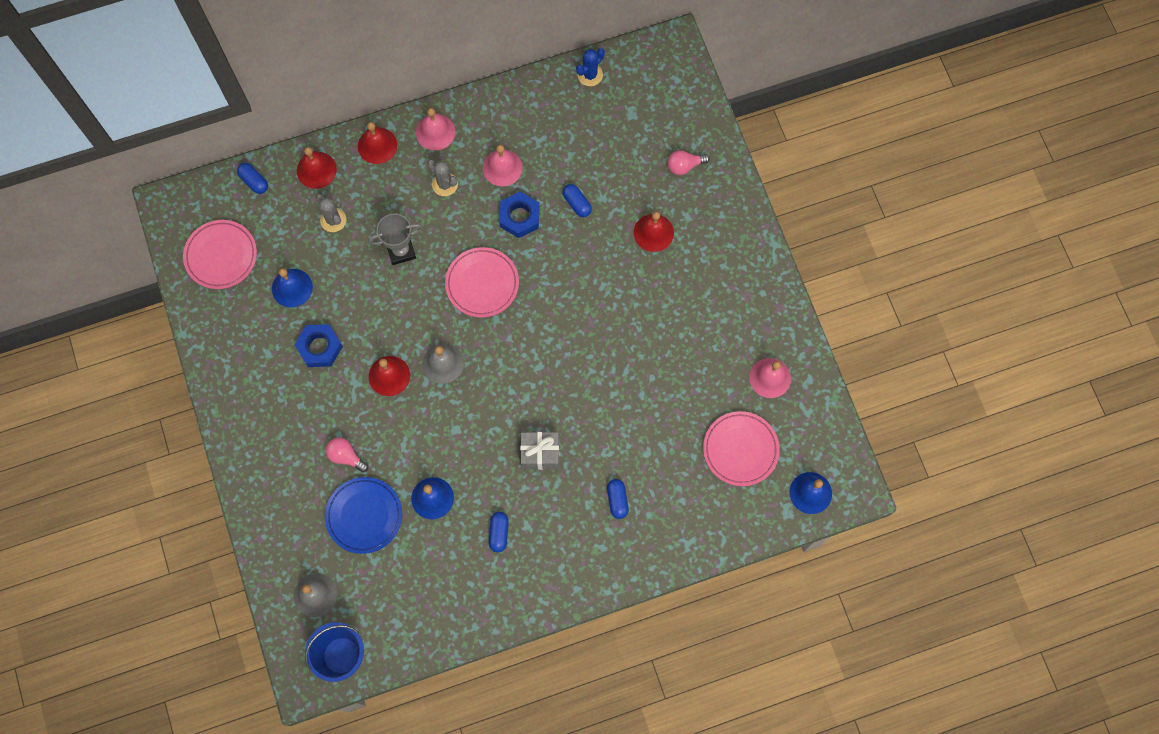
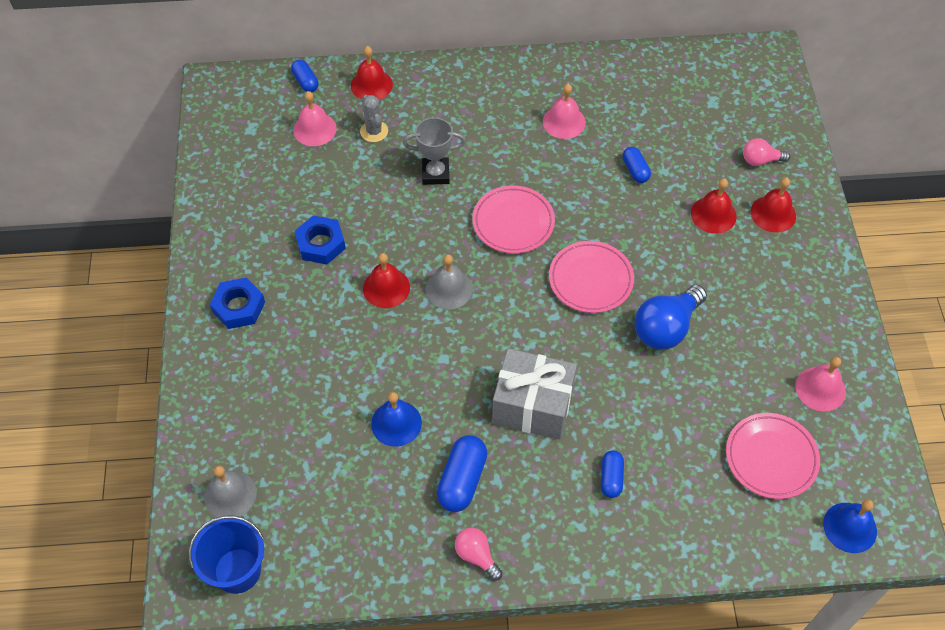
camera: 15 degrees right, 15 degrees down
(221, 256) = (249, 139): pink plate -> pink plate (590, 280)
(292, 288) = (311, 182): blue bell -> none
(346, 456) = (313, 357): pink light bulb -> pink light bulb (476, 556)
(364, 516) = (313, 423): blue plate -> none
(377, 145) = (440, 76): red bell -> red bell (773, 213)
(435, 132) = (503, 77): pink bell -> pink bell (314, 129)
(445, 184) = (499, 124): grey cactus -> none
(499, 533) = (462, 480): blue capsule -> blue capsule, size x1.64
(519, 217) = (570, 170): blue nut -> blue nut (239, 307)
(540, 454) = (532, 406): grey gift -> grey gift, size x1.59
(590, 75) = (676, 60): blue cactus -> none
(634, 353) = (666, 328): none -> blue light bulb

